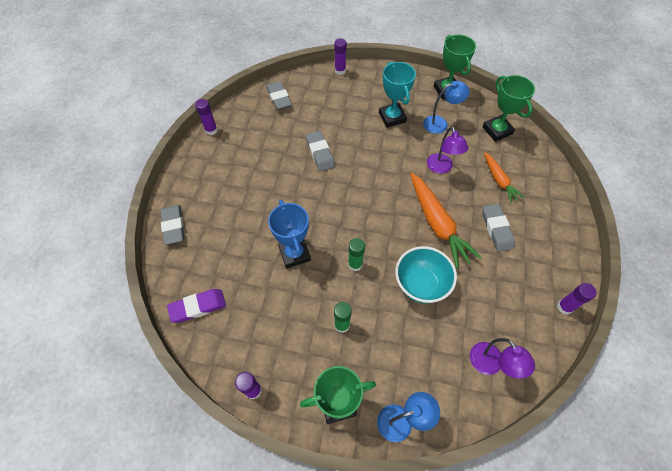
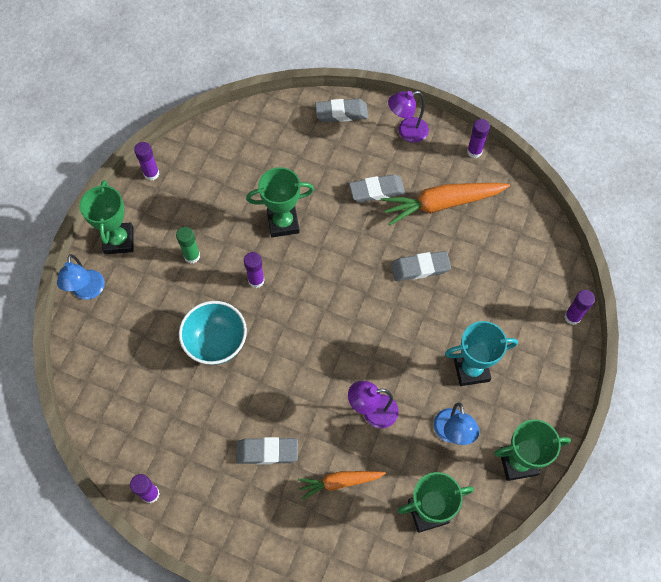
camera: 100 degrees right, 5 degrees up
(198, 307) = (243, 133): purple eraser -> none
(279, 98) = (523, 231): grey eraser -> grey eraser (377, 191)
(294, 254) = (283, 223): blue trophy -> green trophy
(355, 264) = (256, 280): green glue stick -> purple glue stick
(437, 224) = (289, 382): orange carrot -> orange carrot (441, 204)
(490, 365) = (112, 388): purple lamp -> purple lamp (406, 132)

